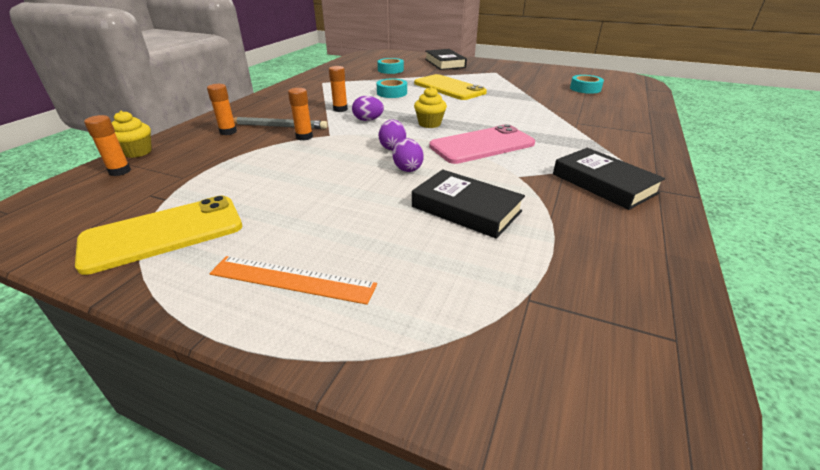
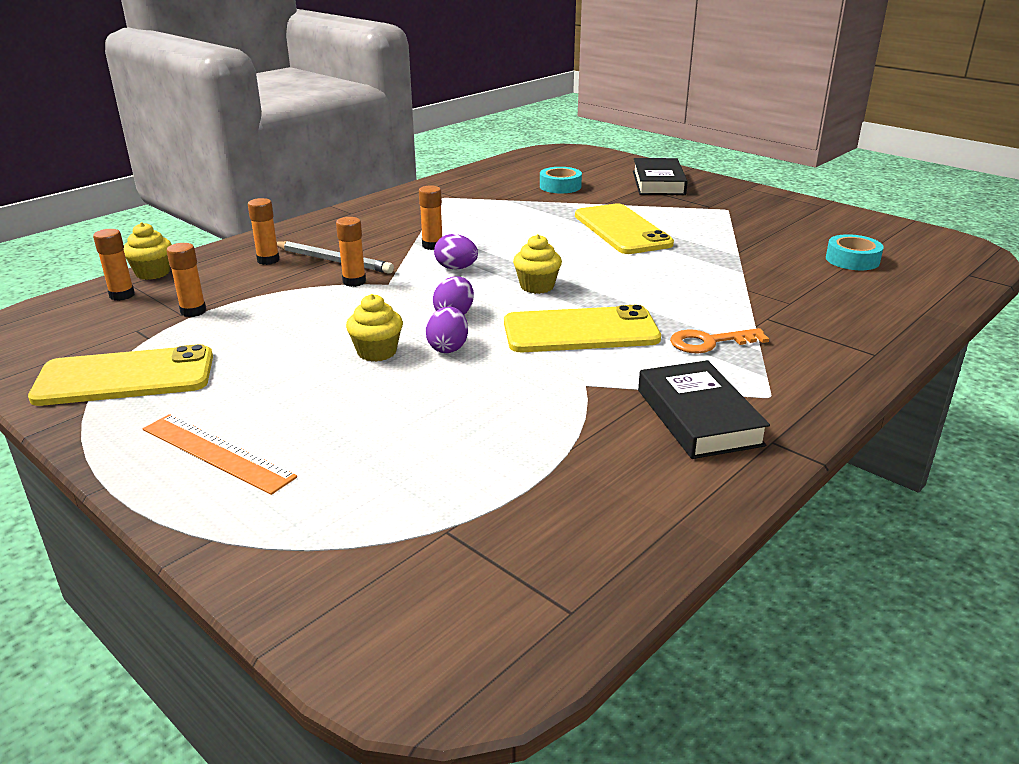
camera: 20 degrees right, 5 degrees down
(191, 174) = (193, 311): none -> orange glue stick
(360, 179) = (377, 352): none -> yellow cupcake
(392, 93) = (527, 228): turquoise tape -> none
(466, 209) = (473, 415): black book -> none
(482, 145) = (580, 331): pink phone -> yellow phone
(562, 140) = (709, 342): none -> orange key

